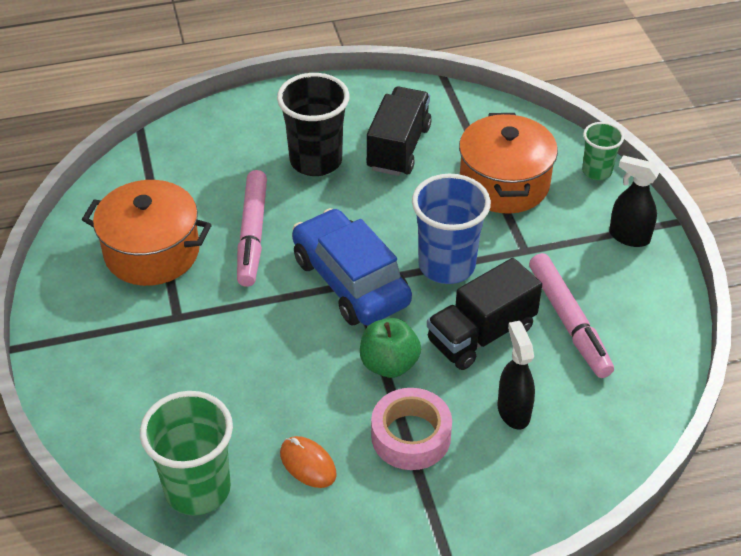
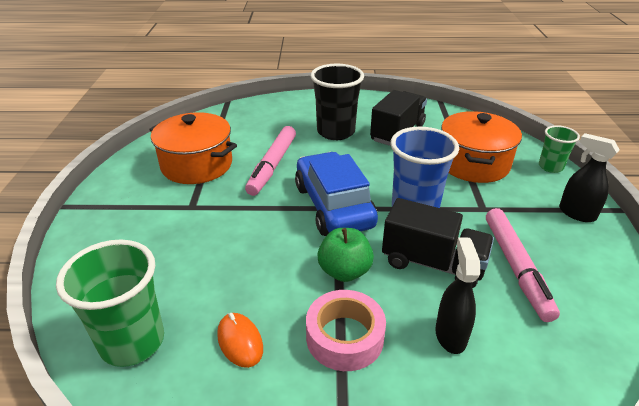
camera: 15 degrees right, 10 degrees down
(481, 334) = (432, 263): black truck -> black truck turned 135 degrees counterclockwise

